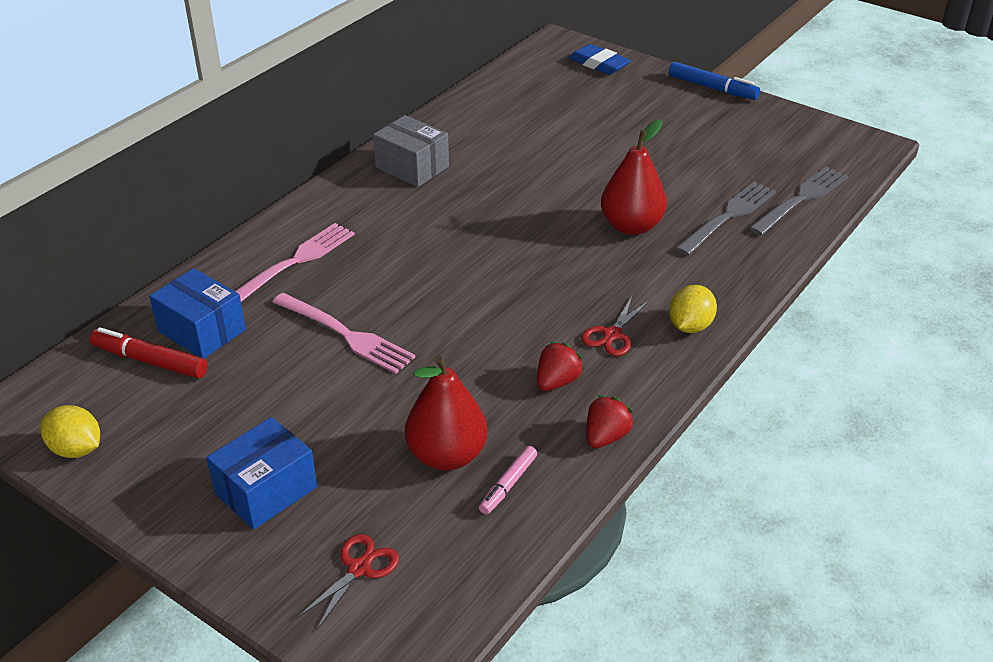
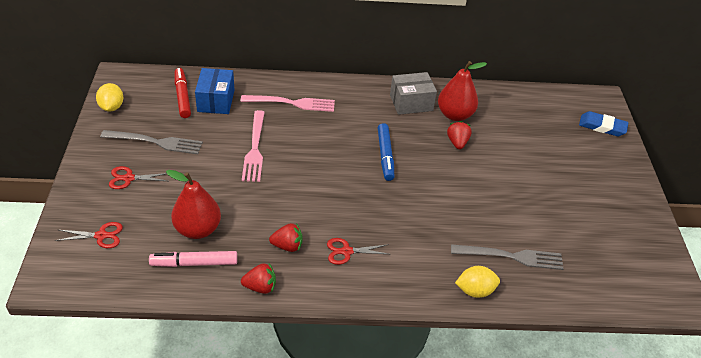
camera: 50 degrees right, 5 degrees up
(266, 490) = (129, 178): blue box -> red scissors
(412, 167) = (411, 103): grey box -> grey box turned 75 degrees clockwise
(508, 485) = (194, 263): pink marker -> pink marker, size x1.54
(519, 167) = (457, 142): none -> red strawberry
(599, 64) = (602, 126): blue eraser -> blue eraser turned 75 degrees counterclockwise
(631, 226) = (453, 215): red pear -> red pear (455, 115)
(690, 326) = (386, 283): yellow lemon -> yellow lemon (475, 290)
(712, 88) = (643, 189): blue marker -> blue marker (385, 156)
(801, 199) = (570, 286): grey fork -> grey fork (155, 142)

